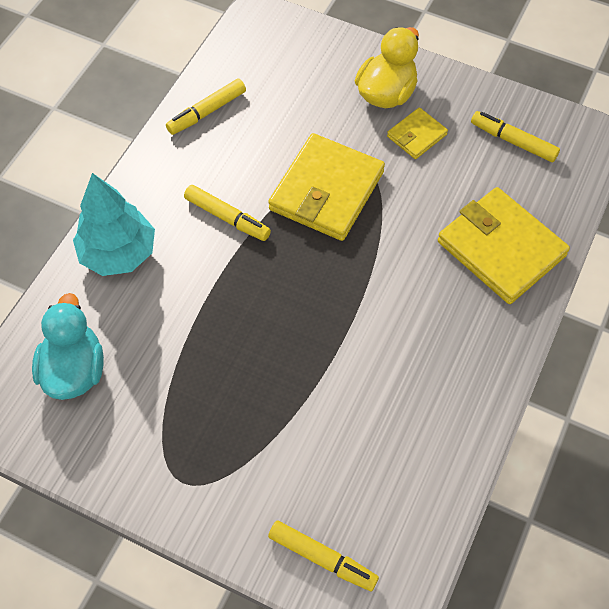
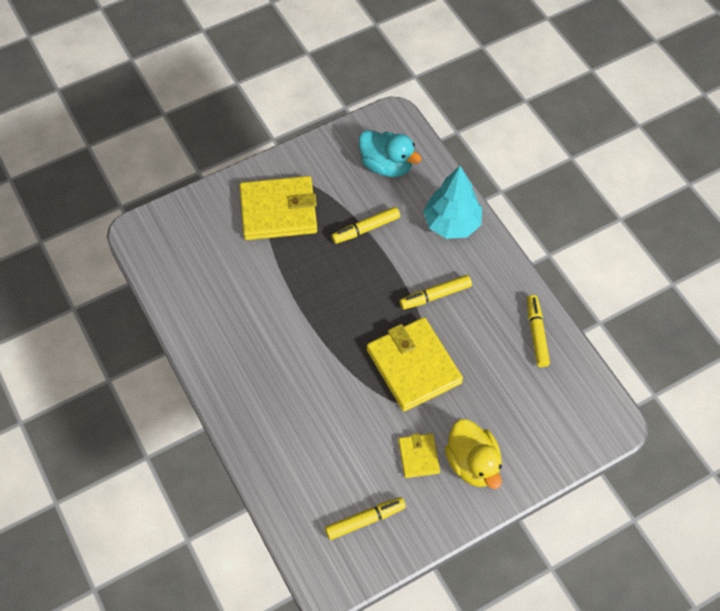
camera: 125 degrees right, 0 degrees up
(322, 558) = (186, 218): yellow marker -> yellow marker (366, 229)
(501, 248) = (287, 441): yellow wallet -> yellow wallet (278, 211)

